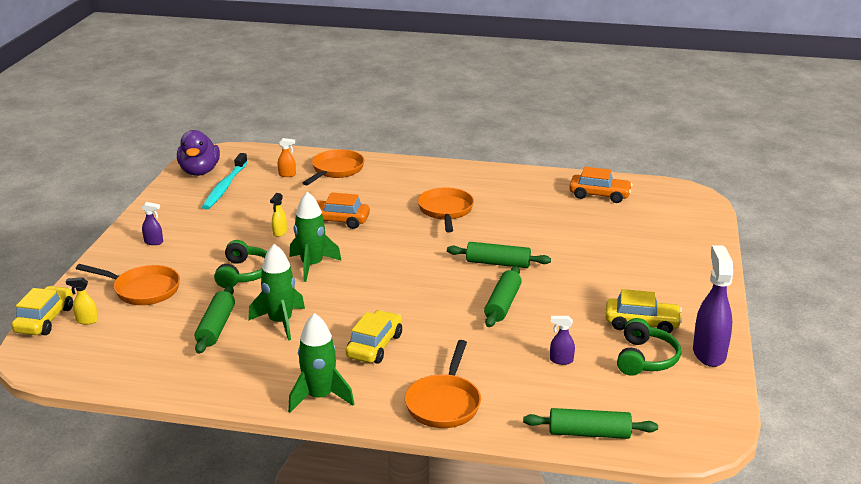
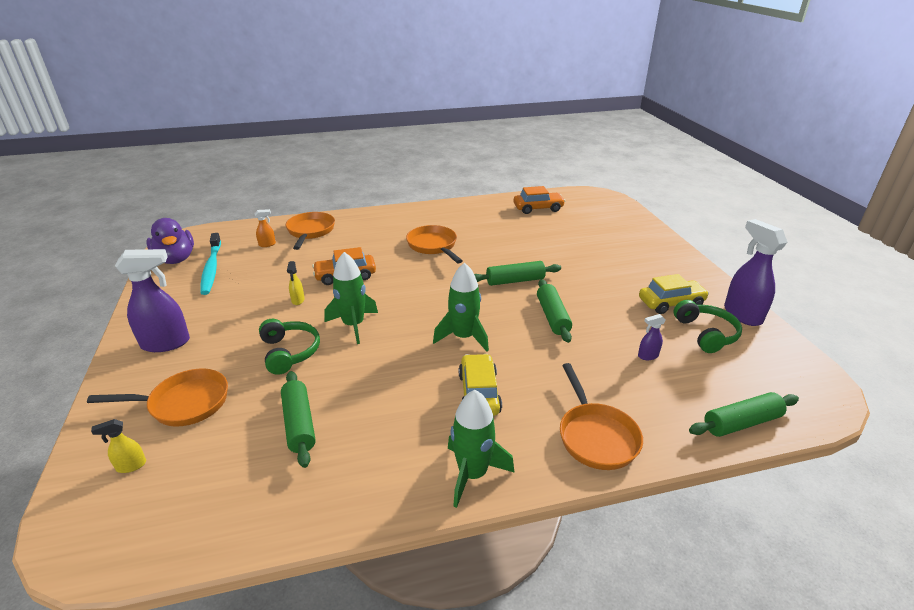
camera: 25 degrees left, 5 degrees up
(45, 320) = (70, 483): yellow car -> none
(154, 242) = (166, 343): purple spray bottle -> purple spray bottle, size x2.15
(280, 322) = (365, 396): green rocket -> green rocket (463, 337)

